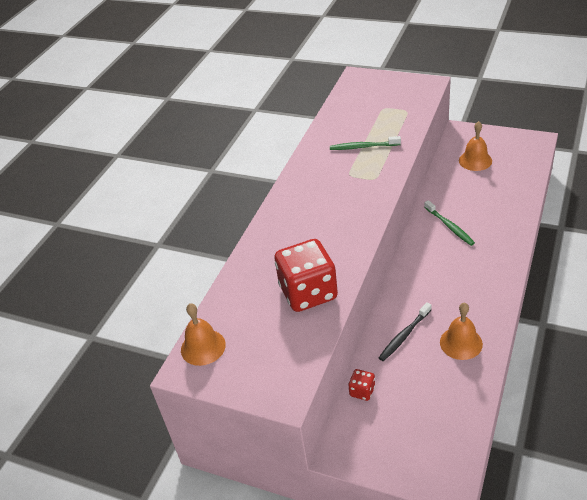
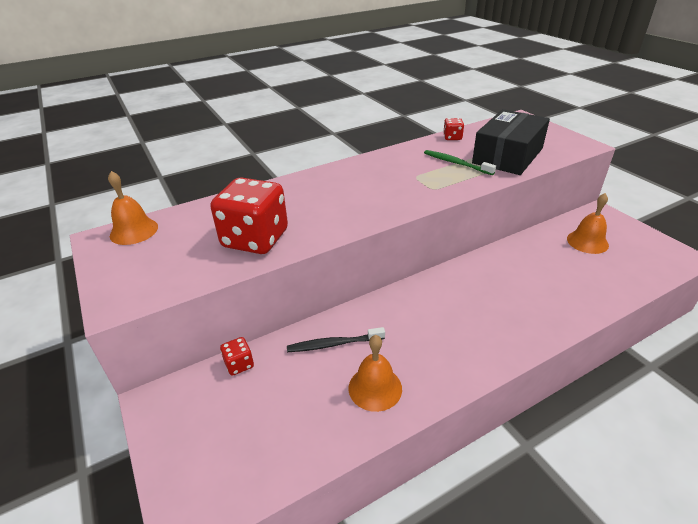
camera: 35 degrees right, 5 degrees down
(330, 122) = (452, 137): none -> red dice
(390, 120) = (508, 156): none -> black box
(449, 226) = (493, 281): green toothbrush -> none

